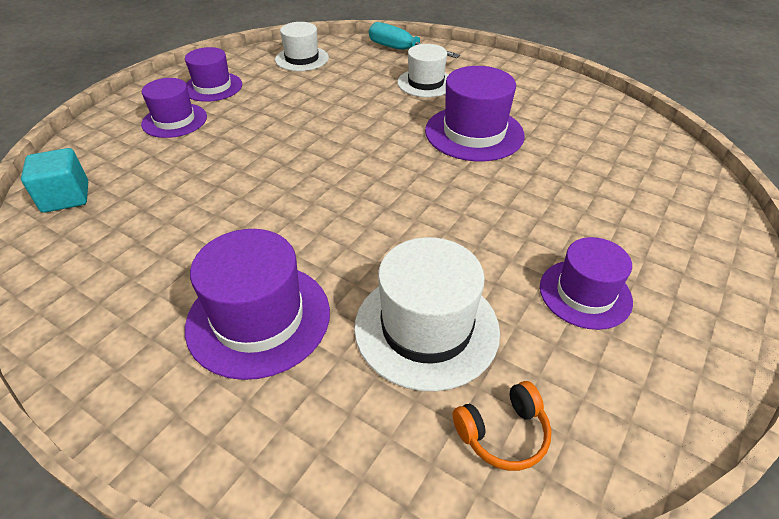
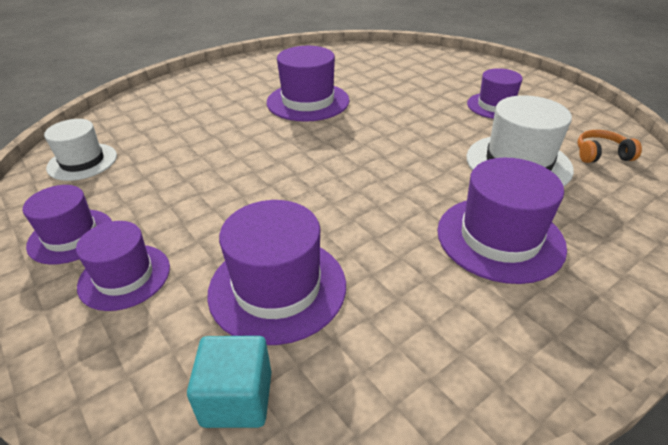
camera: 70 degrees left, 5 degrees down
(168, 187) = (277, 287): none -> purple hat
(401, 50) = (140, 105): turquoise screwdriver -> none
(425, 83) = (213, 105): white hat -> none
(503, 433) = (601, 155): orange headphones -> orange headphones turned 90 degrees counterclockwise

